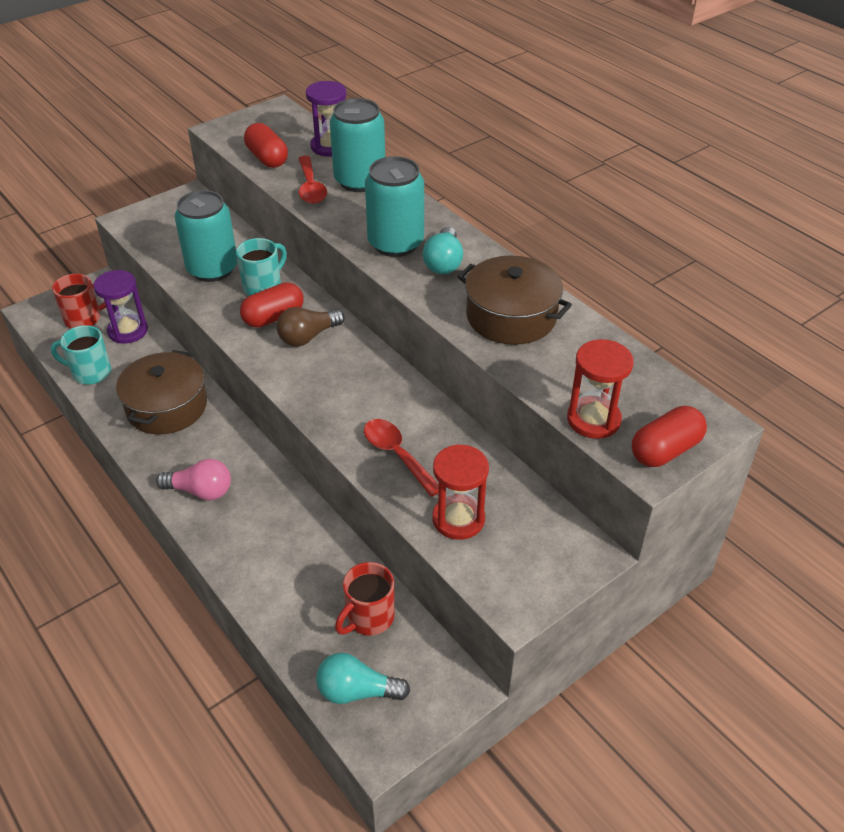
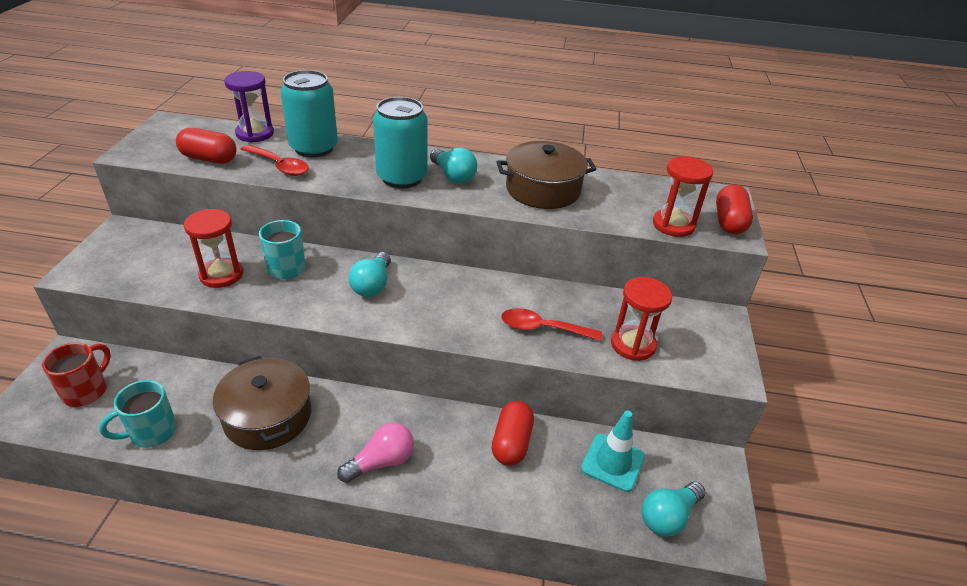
camera: 45 degrees left, 5 degrees down
(128, 331) = (150, 377): purple hourglass -> none
(212, 269) = (221, 275): turquoise can -> red hourglass
(273, 317) = (325, 285): red capsule -> red capsule (511, 443)
(308, 337) = (372, 285): brown light bulb -> turquoise light bulb
(368, 618) = (613, 462): red mug -> turquoise traffic cone

